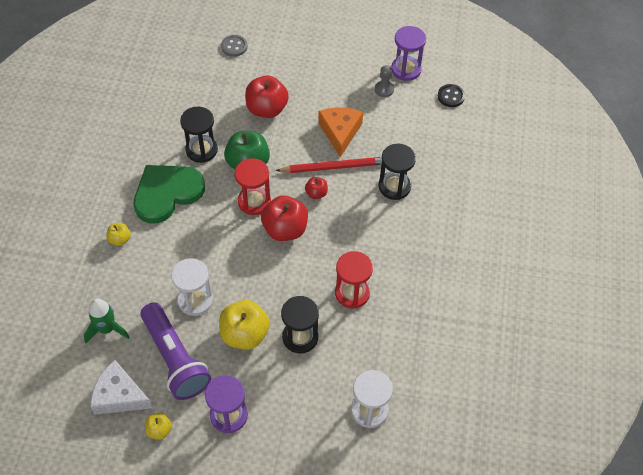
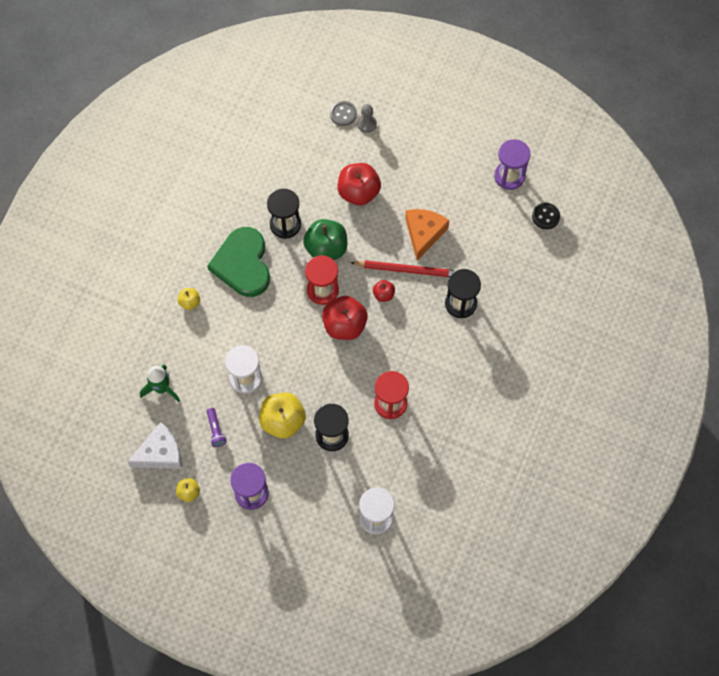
camera: 15 degrees right, 10 degrees up
(119, 396) = (160, 453): white cheese -> white cheese turned 120 degrees clockwise
(167, 193) = (243, 264): green heart -> green heart turned 75 degrees counterclockwise
(175, 359) = (216, 430): purple flashlight -> purple flashlight, size x0.41
(384, 89) = (480, 194): grey pawn -> grey pawn (367, 124)

